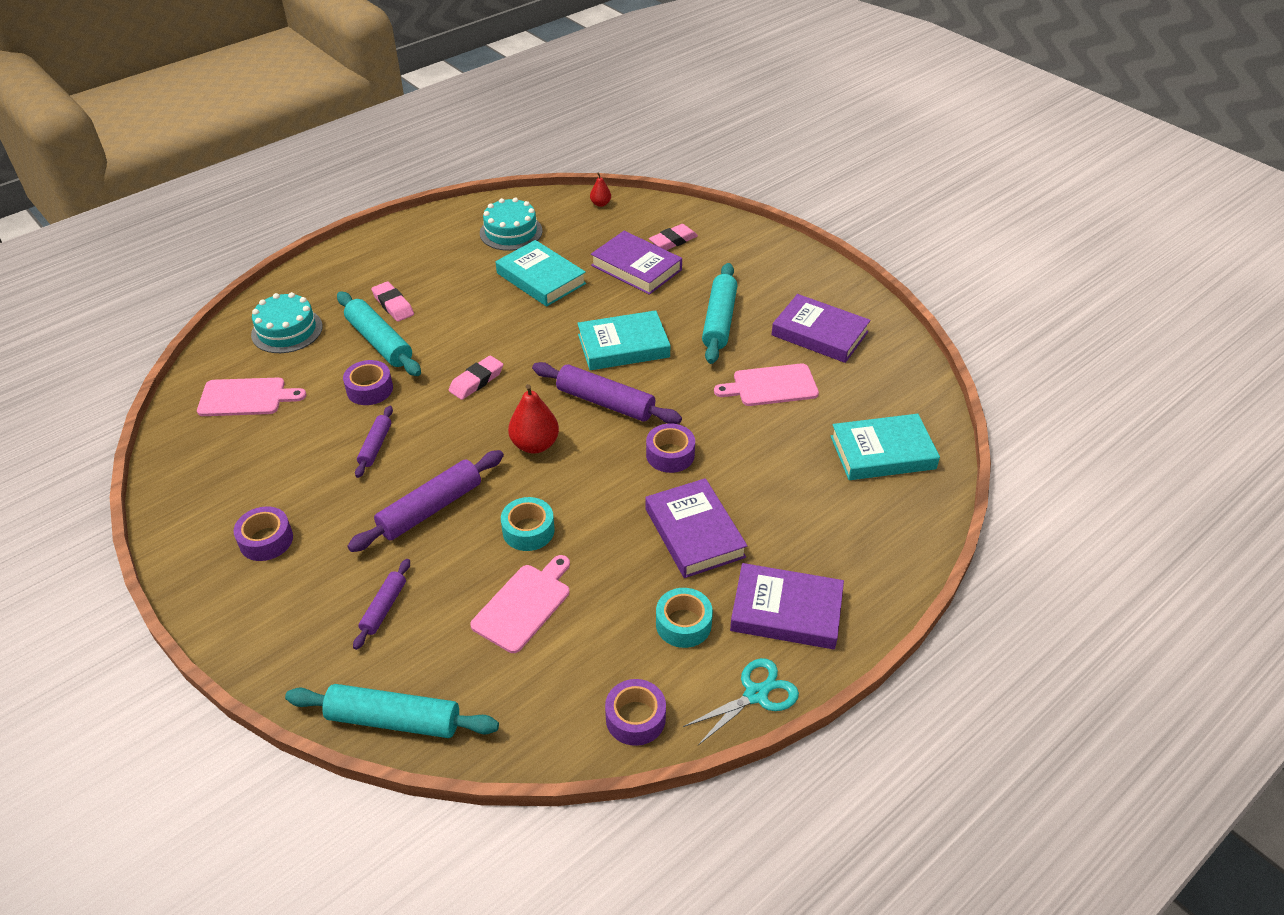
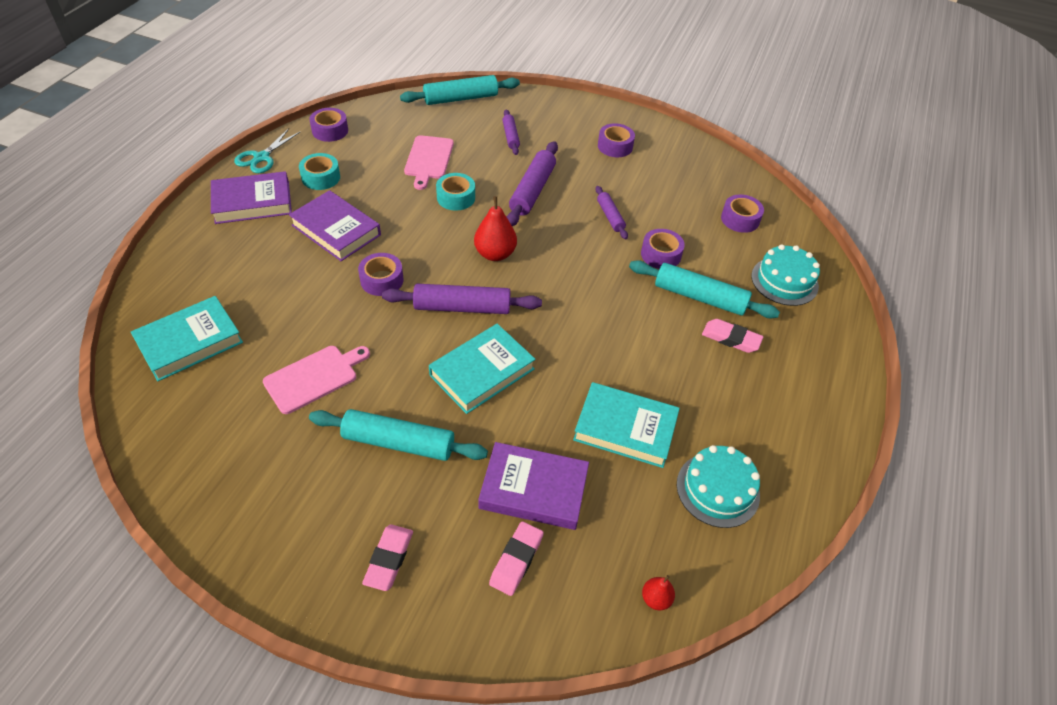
camera: 150 degrees right, 5 degrees up
(246, 397) = (740, 219): pink cutting board -> purple tape
(476, 381) = (585, 290): pink eraser -> pink eraser (389, 559)
(719, 321) = (398, 443): turquoise rolling pin -> turquoise rolling pin turned 60 degrees counterclockwise
(819, 333) = (277, 467): purple book -> none

